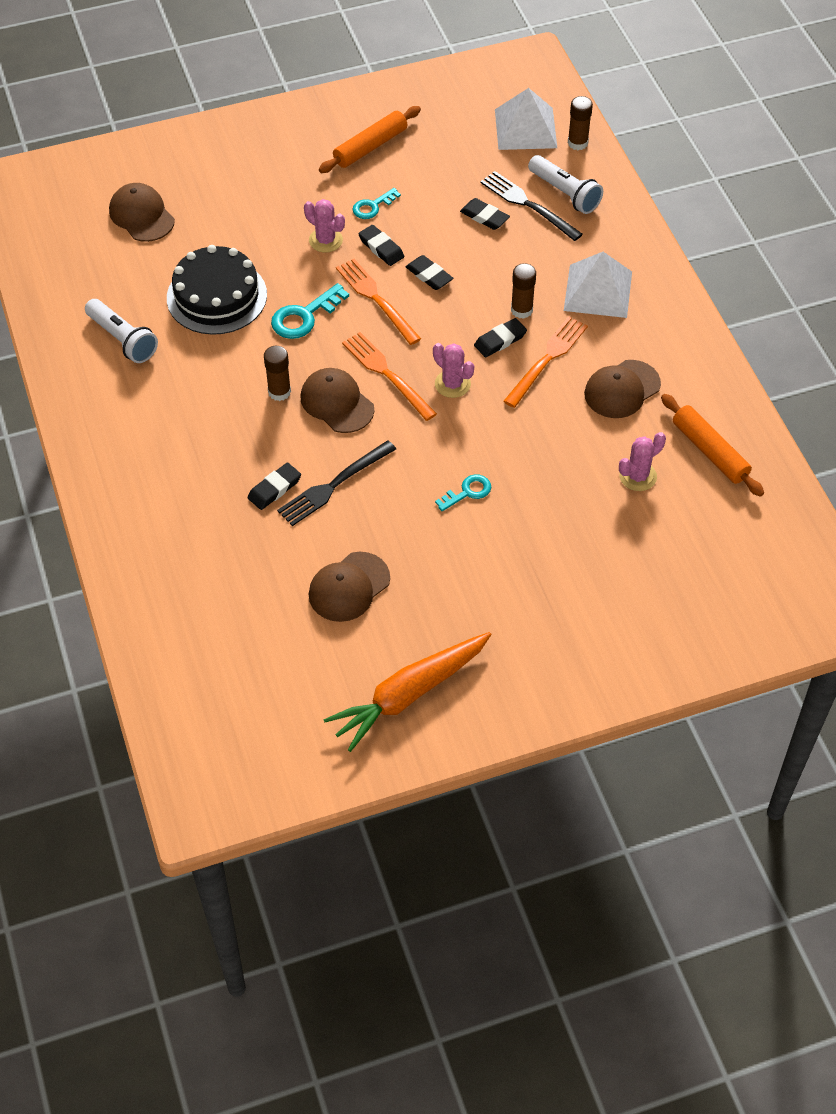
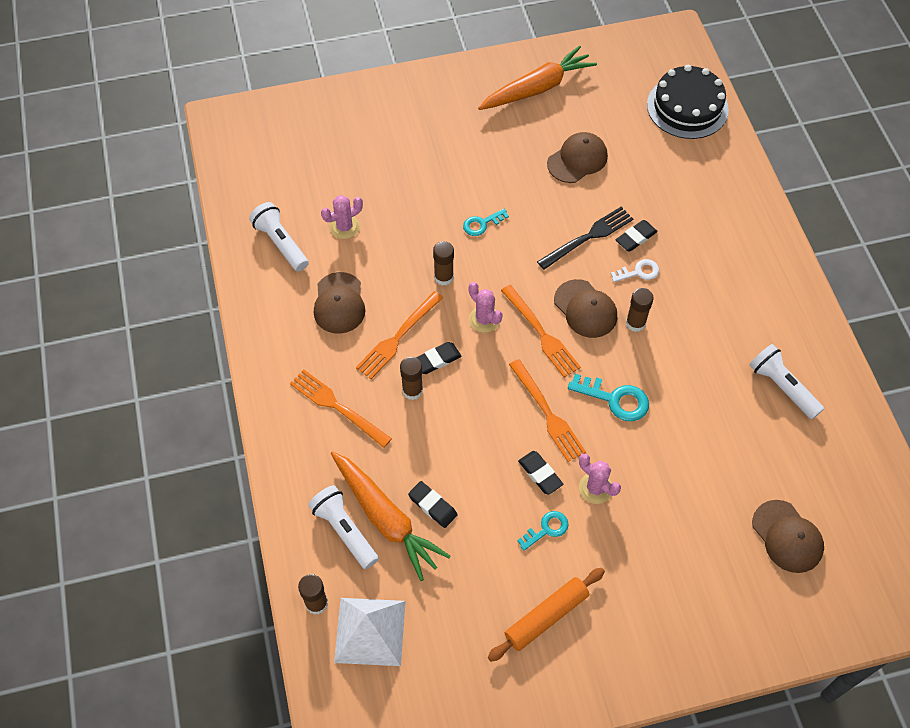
camera: 175 degrees left, 5 degrees up
(216, 296) = (699, 428): black cake -> black cake (687, 107)
(273, 448) = (638, 272): none -> white key
(304, 316) = (615, 399): turquoise key -> turquoise key turned 60 degrees clockwise
(429, 275) = (495, 437): black eraser -> none
(506, 426) = (443, 277): none -> brown glue stick
(528, 204) = (386, 518): black fork -> orange carrot
(598, 290) = (337, 406): white pyramid -> orange fork
(622, 389) = (339, 303): brown cap -> brown cap turned 120 degrees clockwise
(710, 451) = (281, 243): orange rolling pin -> white flashlight

